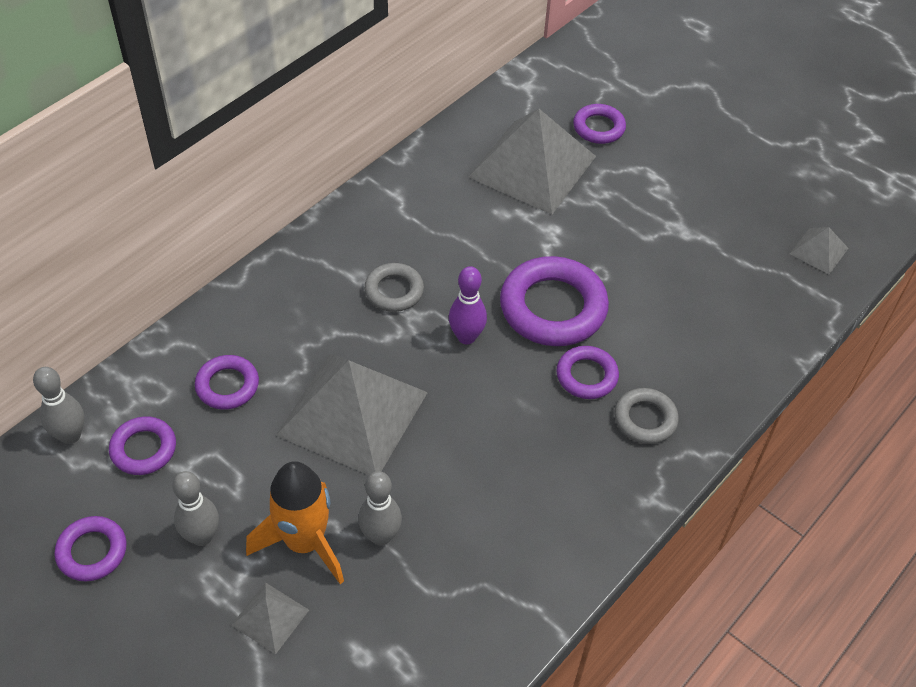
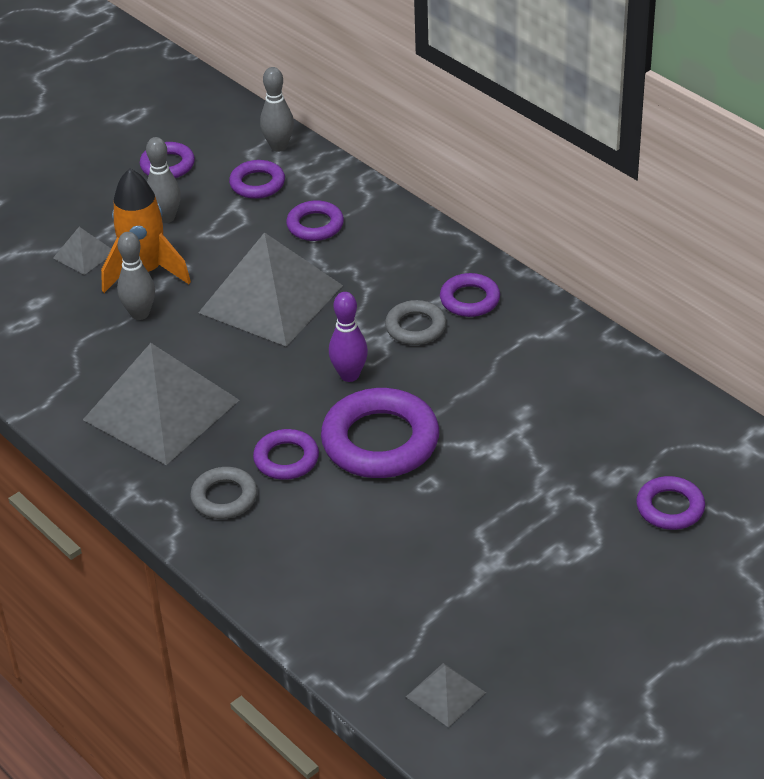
camera: 100 degrees right, 10 degrees down
(352, 253) = (470, 300): none -> purple ring
(532, 166) = (599, 442): grey pyramid -> grey pyramid (161, 410)

